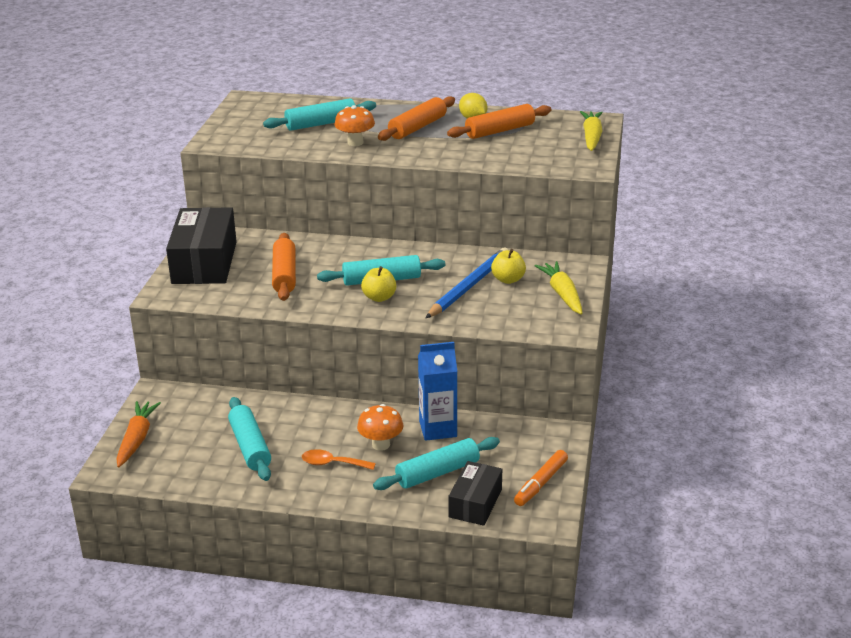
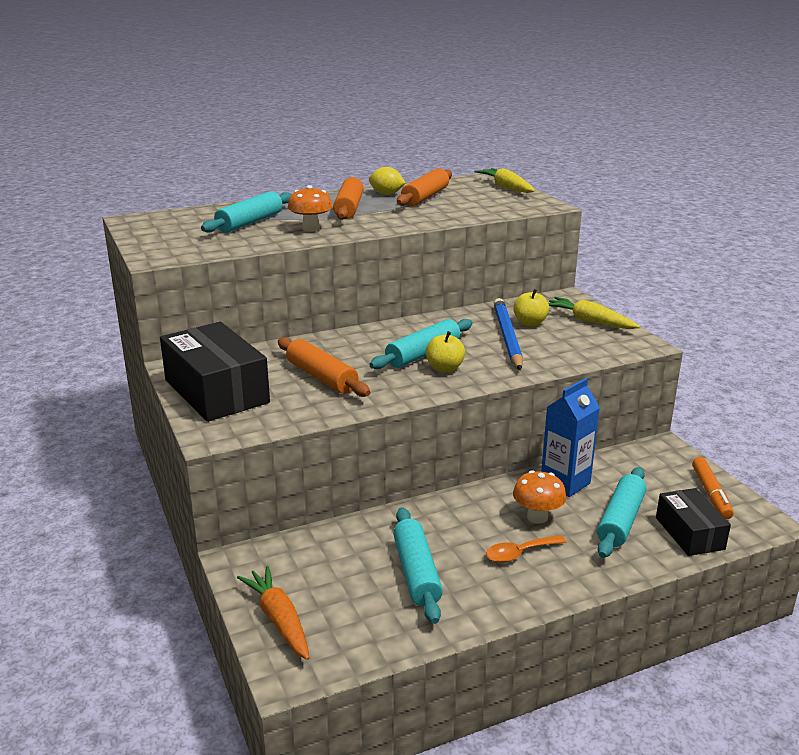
camera: 35 degrees left, 5 degrees down
(250, 447) = (416, 573): turquoise rolling pin -> turquoise rolling pin turned 45 degrees clockwise

